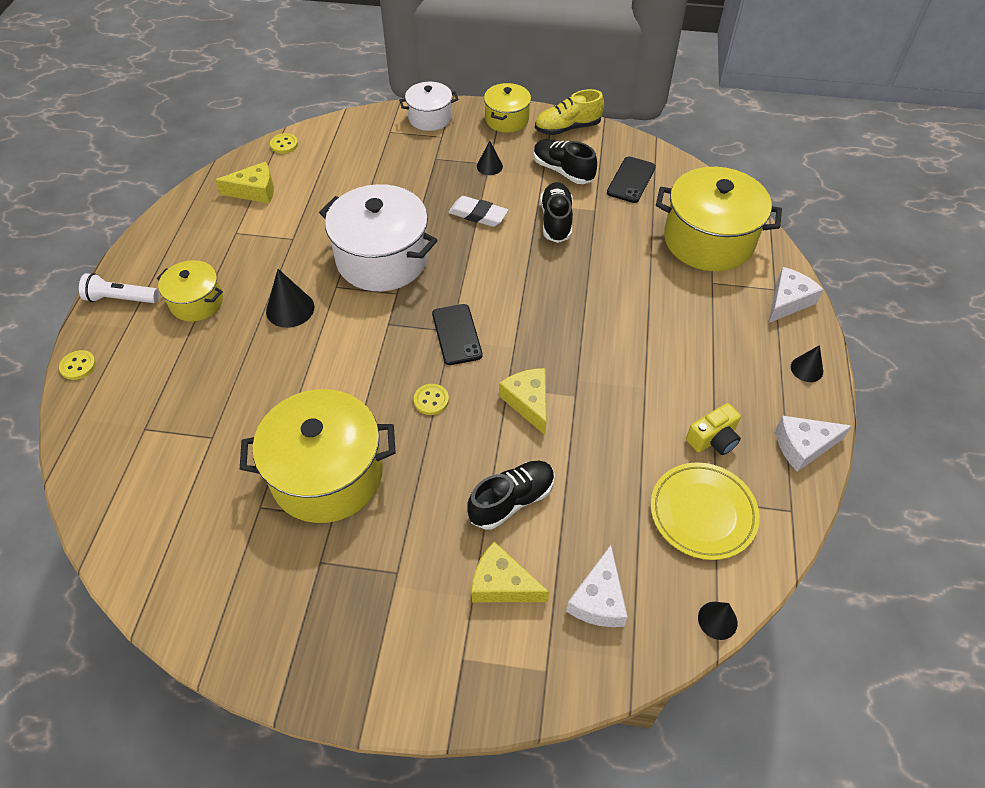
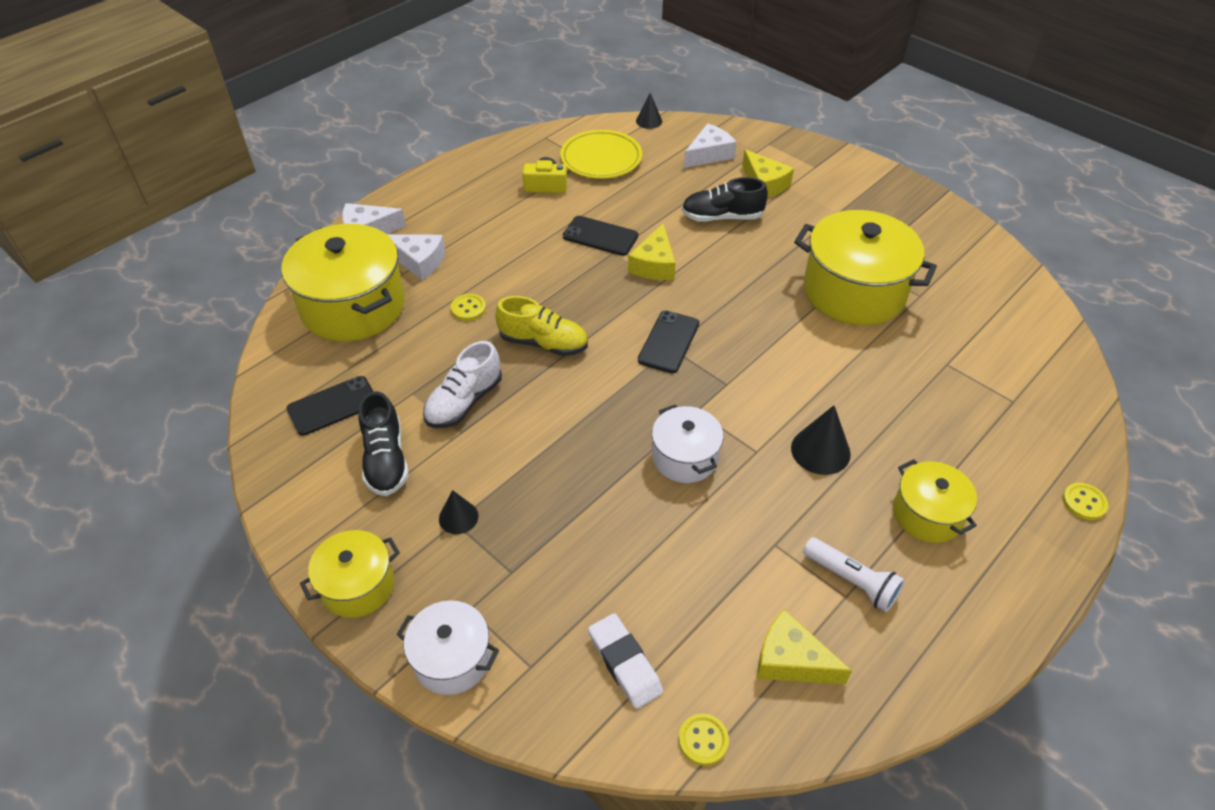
camera: 145 degrees left, 5 degrees down
(121, 299) = (1024, 570): white flashlight -> white flashlight (852, 581)
(382, 259) = (685, 457): white pot -> white pot, size x0.55
(431, 400) = (733, 302): yellow button -> yellow button (468, 308)
(478, 215) = (536, 455): white eraser -> white eraser (624, 663)
(556, 221) = (464, 402): black shoe -> white shoe
(567, 128) = (305, 521): yellow shoe -> yellow shoe (543, 343)
(602, 407) = (600, 236): none -> black phone
(803, 446) = (493, 157): white cheese -> white cheese (419, 261)
(806, 369) = (425, 189): black cone -> none

